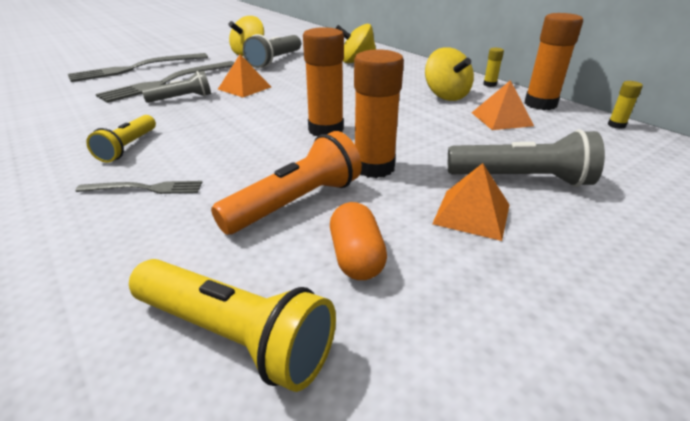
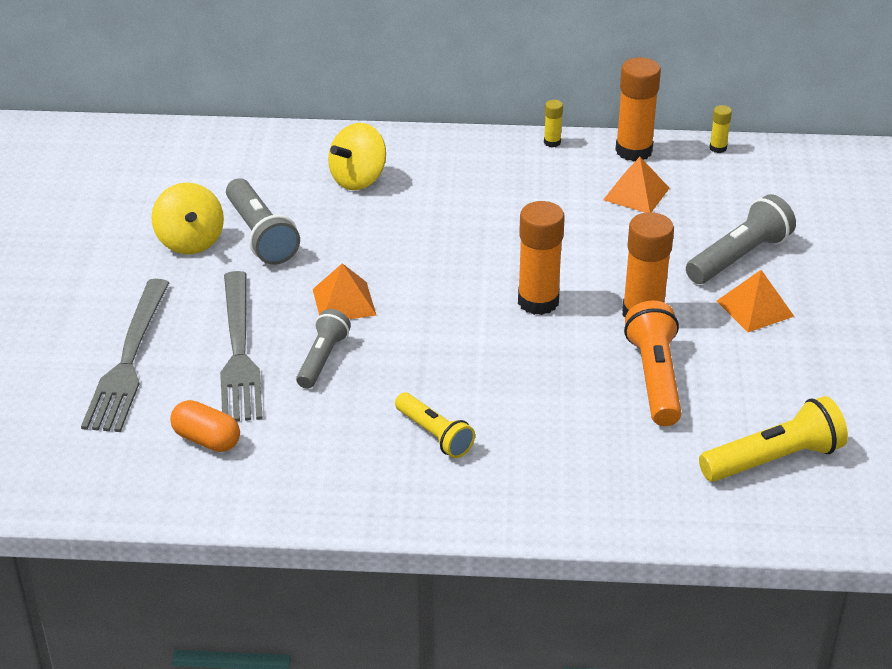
camera: 50 degrees left, 5 degrees up
(145, 188) = (543, 446): grey fork -> none
(356, 257) = (750, 383): orange capsule -> orange capsule (207, 439)
(446, 96) = (546, 187): yellow spinning top -> none

